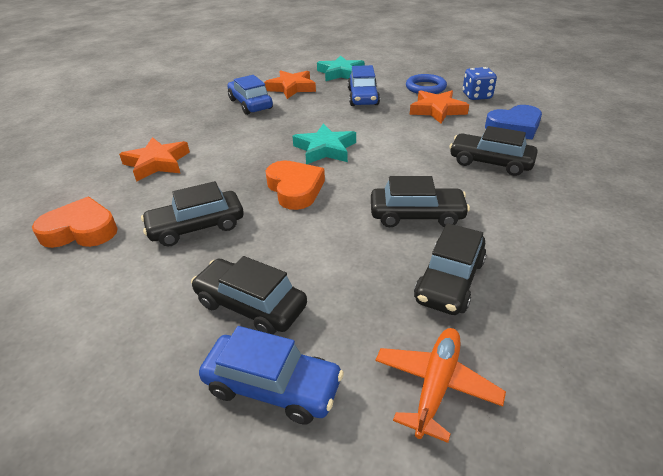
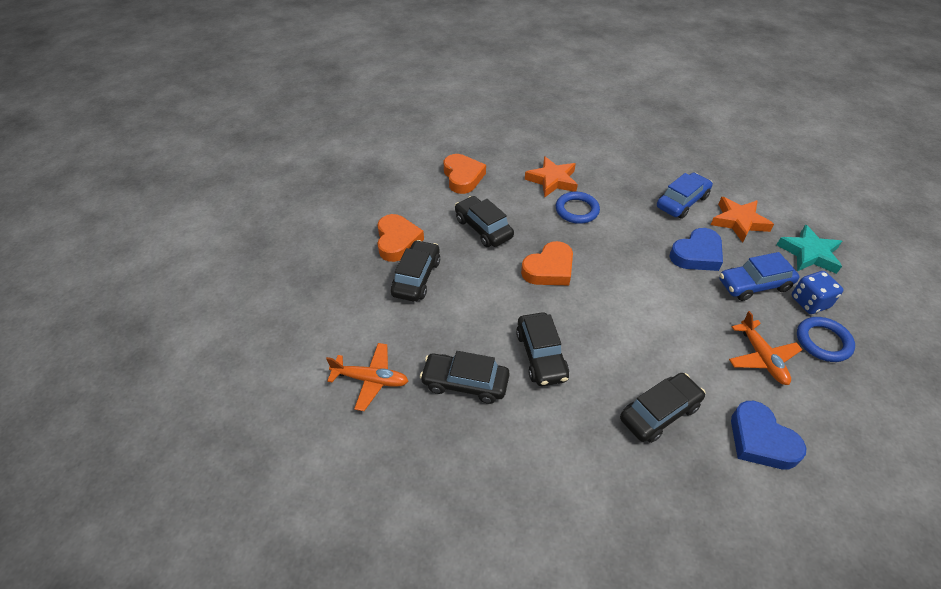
camera: 75 degrees right, 10 degrees up
(159, 319) = (397, 241): none -> orange heart
(218, 157) = (577, 210): none -> blue ring
(273, 386) = (360, 303): blue car -> none
(318, 111) = (696, 254): none -> blue heart
(325, 149) = (622, 275): turquoise star -> none
(437, 110) = (762, 358): orange star -> orange plane
(476, 96) = (833, 399): blue dice -> blue dice (809, 302)
(490, 162) = (659, 412): black car -> black car turned 45 degrees clockwise

